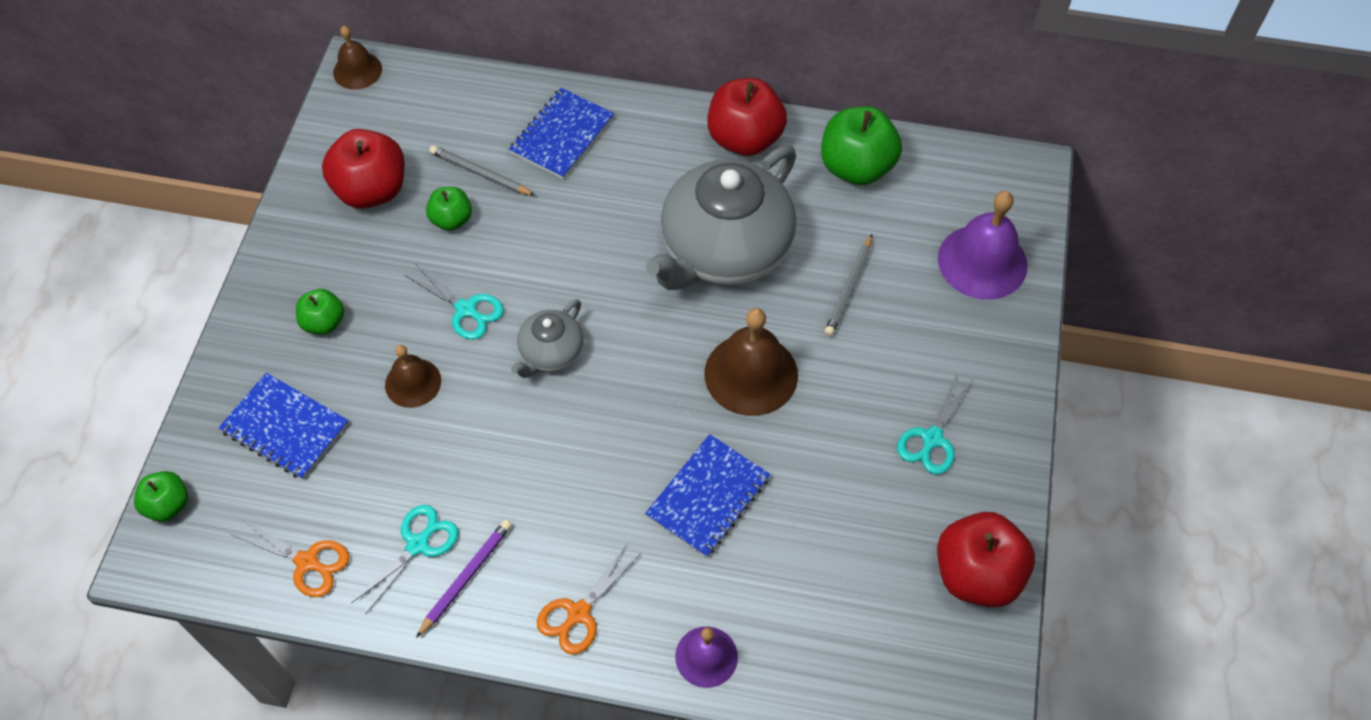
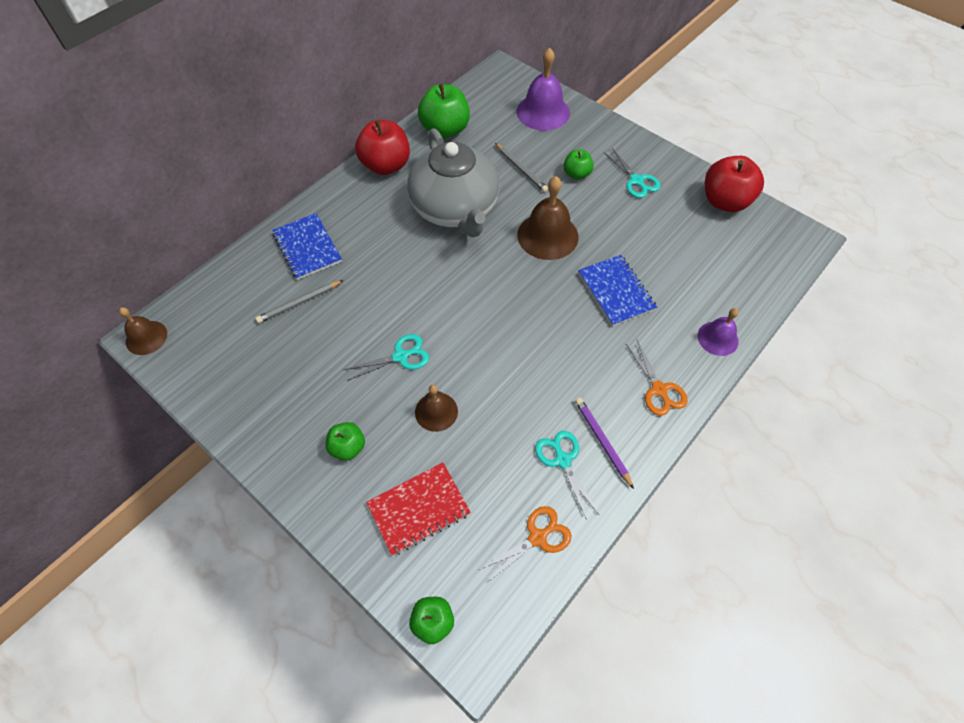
camera: 60 degrees left, 0 degrees up
(285, 427) = (418, 509): blue notebook -> red notebook
(372, 190) = (259, 371): red apple -> none
(452, 220) = (323, 334): green apple -> green apple (576, 174)
(550, 352) = (466, 324): grey teapot -> none

